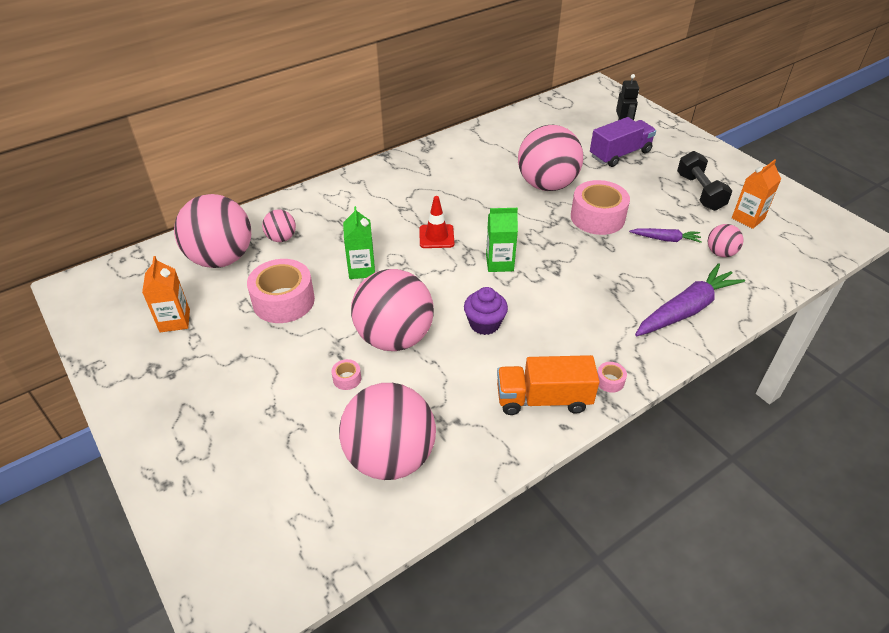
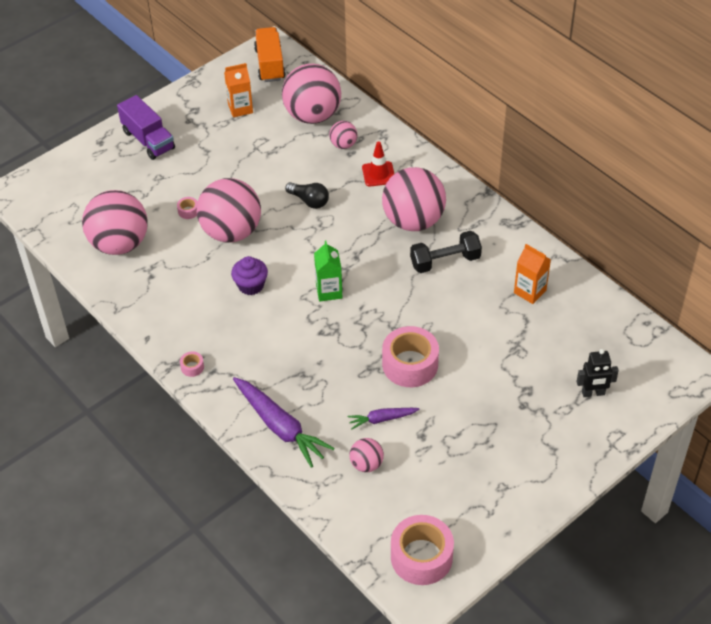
camera: 85 degrees right, 5 degrees up
(283, 301) = (267, 161): pink tape -> pink tape (421, 557)
(361, 269) = (309, 201): green carton -> black light bulb
(436, 236) = (360, 244): red traffic cone -> red traffic cone (378, 174)
(543, 399) = (172, 325): orange truck -> orange truck (270, 64)
(546, 185) = (459, 323): pink ball -> pink ball (413, 221)
(620, 154) = (534, 388): purple truck -> purple truck (148, 140)
(665, 239) = (382, 419): purple carrot -> purple carrot turned 75 degrees clockwise
(699, 192) = (472, 458): black dumbbell -> black dumbbell (445, 261)
(748, 218) = (430, 497): orange carton -> orange carton (530, 291)

